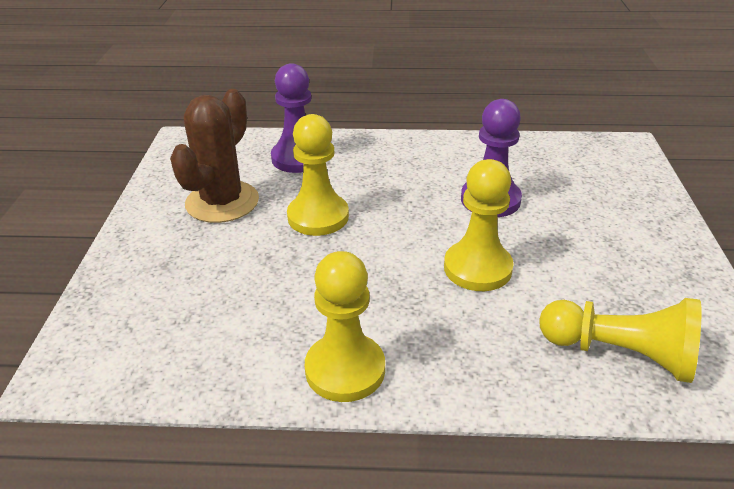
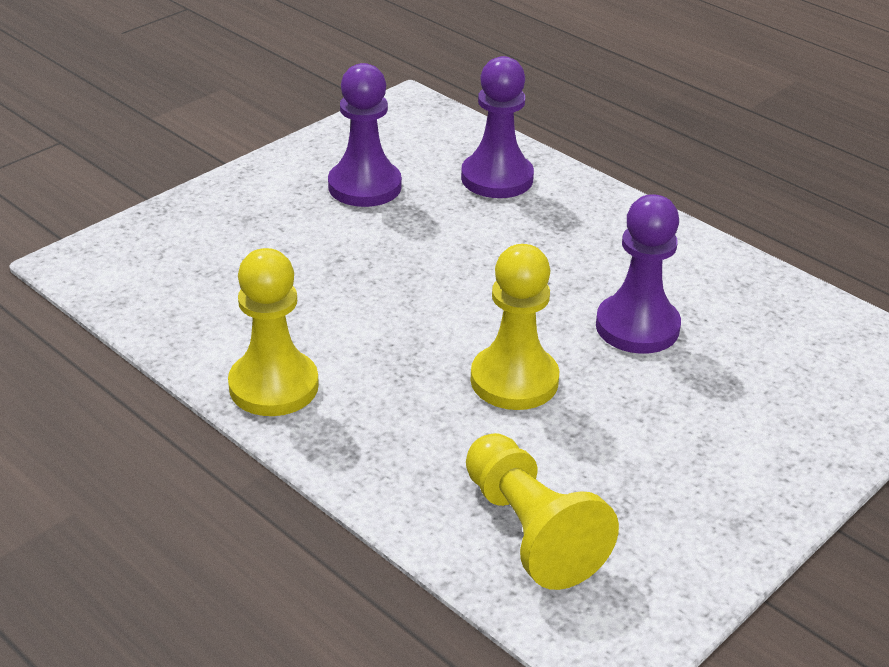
camera: 40 degrees right, 0 degrees up
(222, 202) = (364, 186): brown cactus -> purple pawn
(318, 217) = (432, 247): yellow pawn -> none

